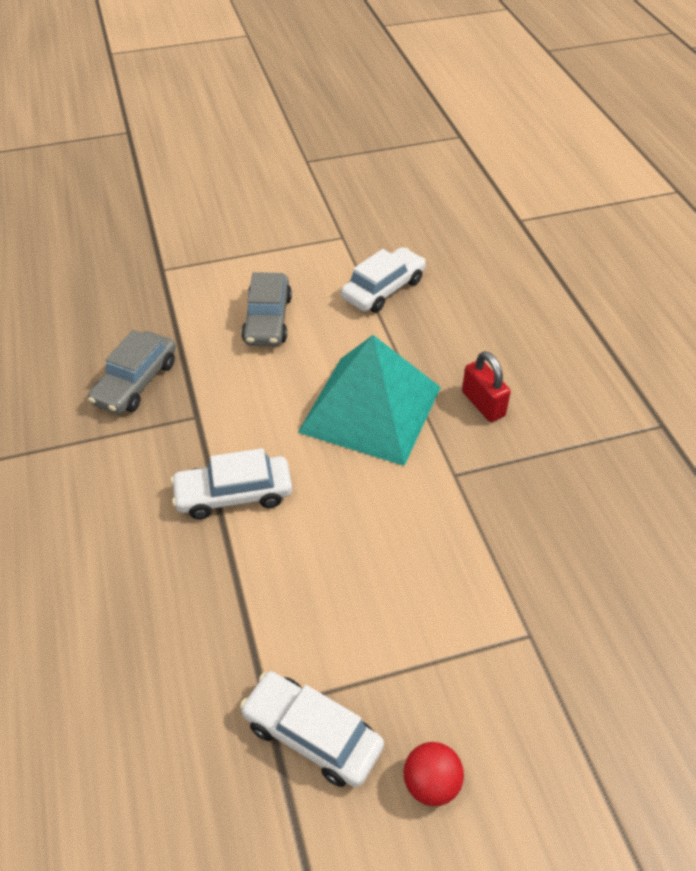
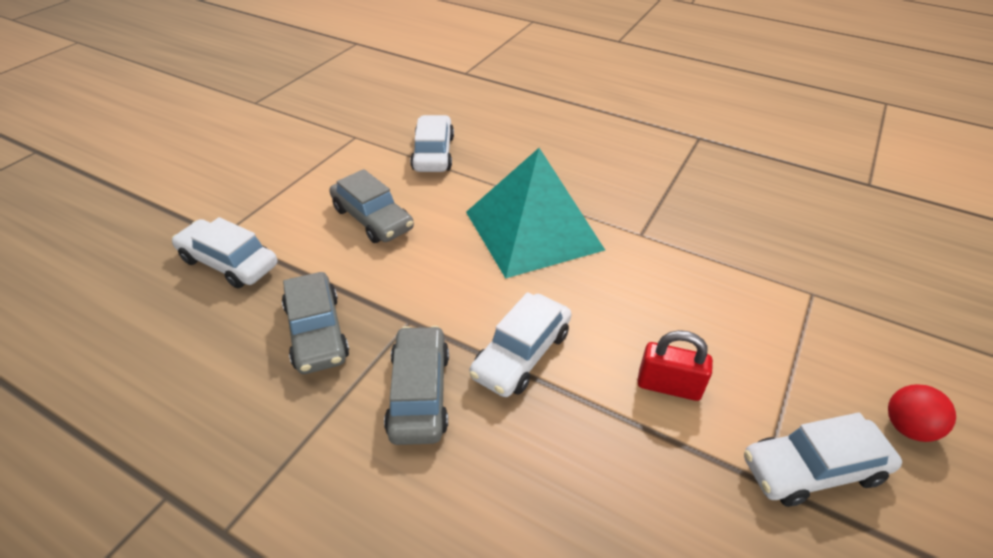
camera: 45 degrees left, 5 degrees down
(142, 469) = (419, 393): none -> grey car
(143, 294) = (229, 262): none -> white car
(483, 404) = (596, 183): red padlock -> red padlock (668, 386)

